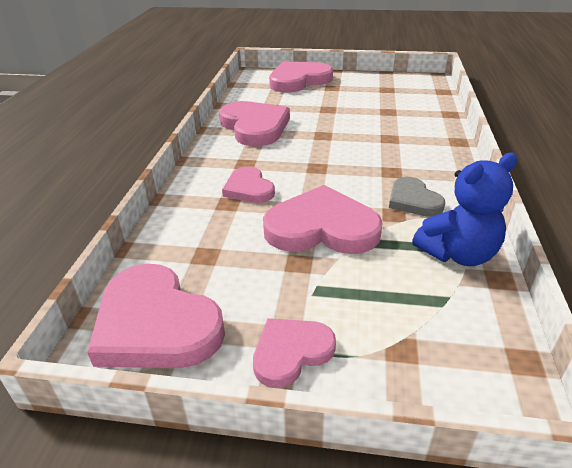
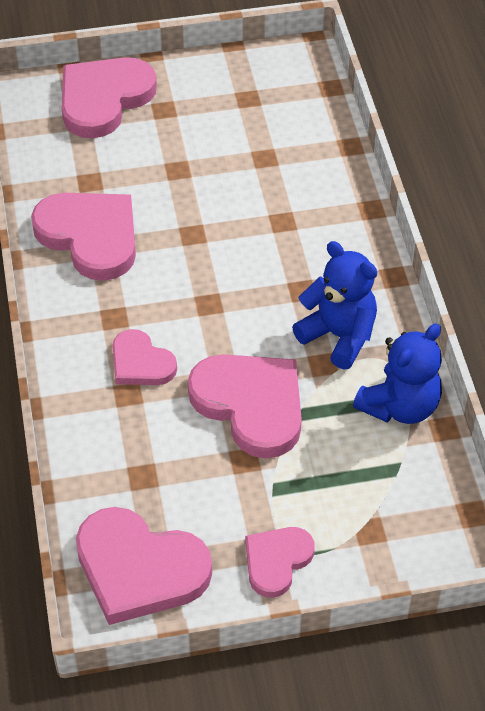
camera: 20 degrees left, 15 degrees up
(322, 228) = (251, 405): pink heart -> pink heart turned 60 degrees clockwise
(413, 200) = (339, 336): grey heart -> blue teddy bear

